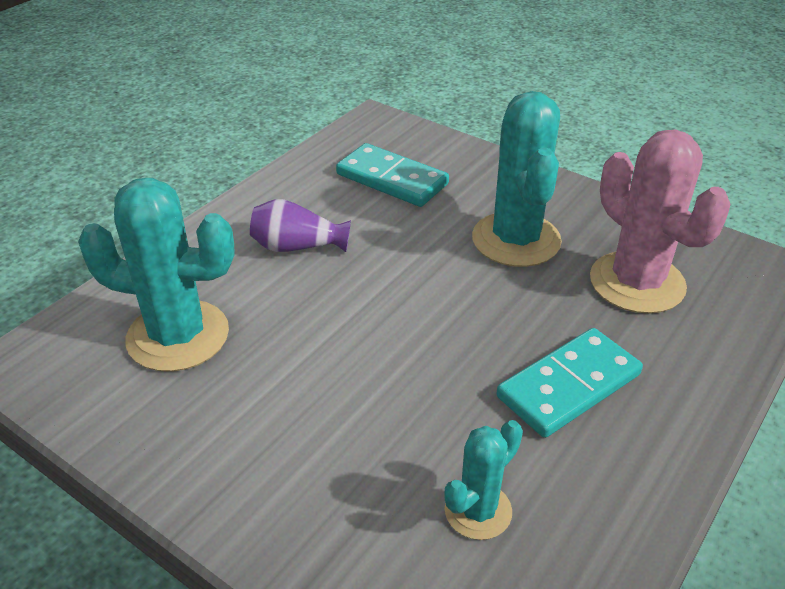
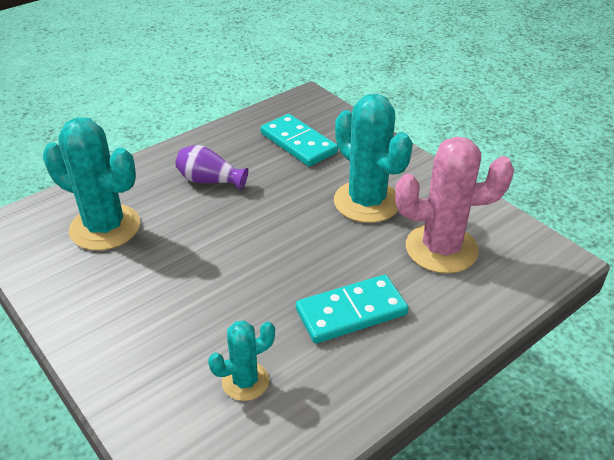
camera: 15 degrees right, 0 degrees up
(516, 240) = (367, 202): turquoise cactus -> turquoise cactus turned 45 degrees counterclockwise
(637, 283) = (441, 249): pink cactus -> pink cactus turned 75 degrees counterclockwise

